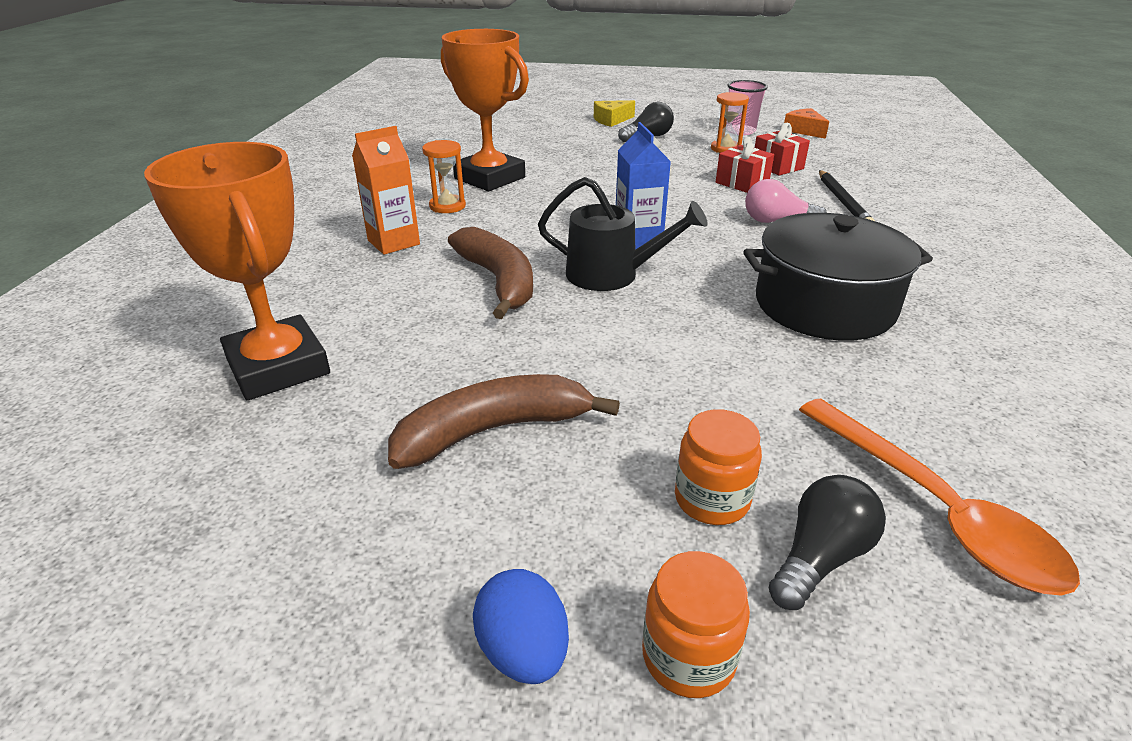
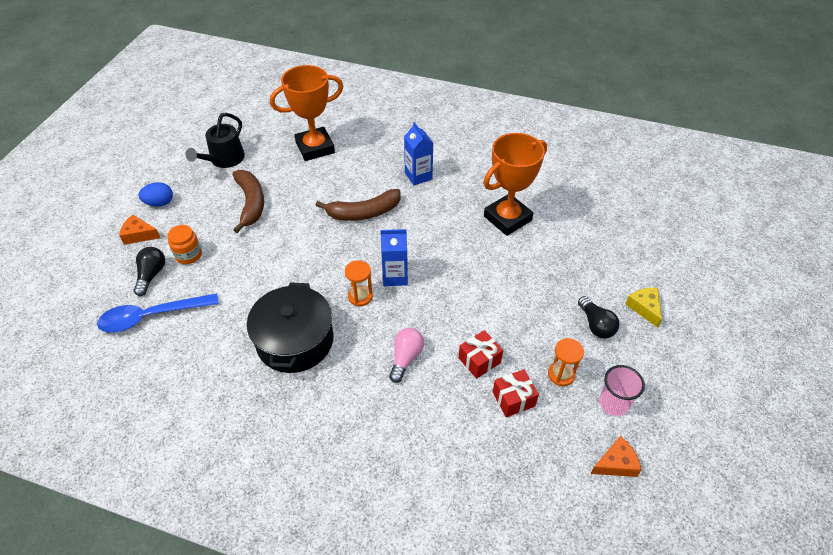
camera: 100 degrees right, 15 degrees up
(393, 242) = (418, 176): orange carton -> blue carton
(447, 206) = (463, 197): orange hourglass -> orange hourglass (360, 296)
(611, 275) = (357, 257): black watering can -> black watering can (224, 159)
(688, 656) = (139, 235): orange jar -> orange cheese
(820, 557) = (151, 275): black light bulb -> black light bulb turned 135 degrees counterclockwise
(843, 202) = (431, 416): black pencil -> none
(936, 510) = (151, 317): orange spoon -> blue spoon

